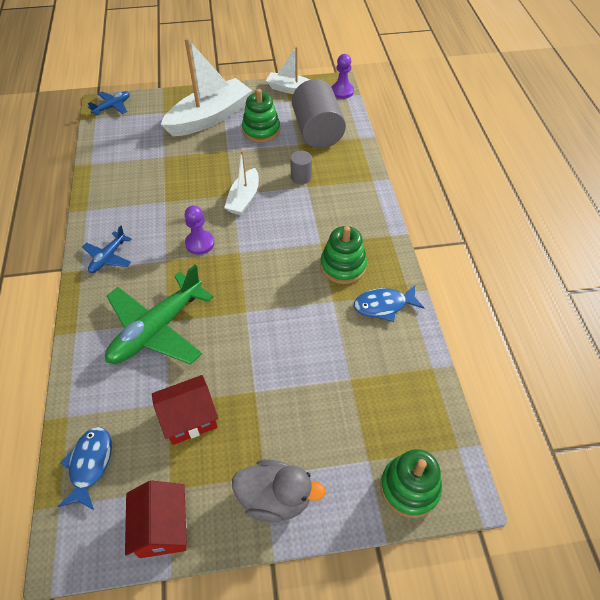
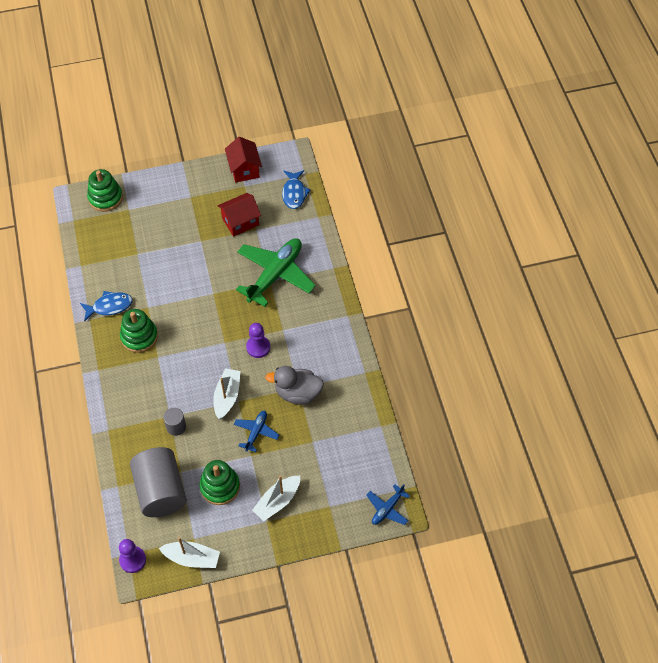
camera: 175 degrees right, 5 degrees up
(108, 257) = (329, 328): blue plane -> blue plane (256, 432)
(209, 117) = (277, 501): white boat -> white boat, size x0.56
(275, 498) = (183, 187): grey duck -> grey duck (298, 393)

